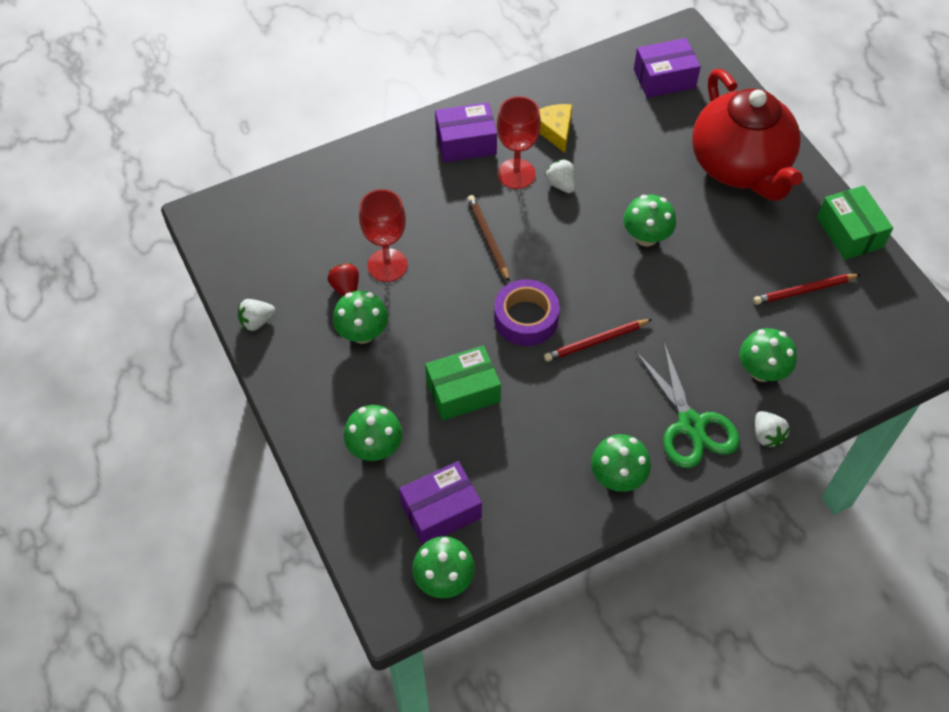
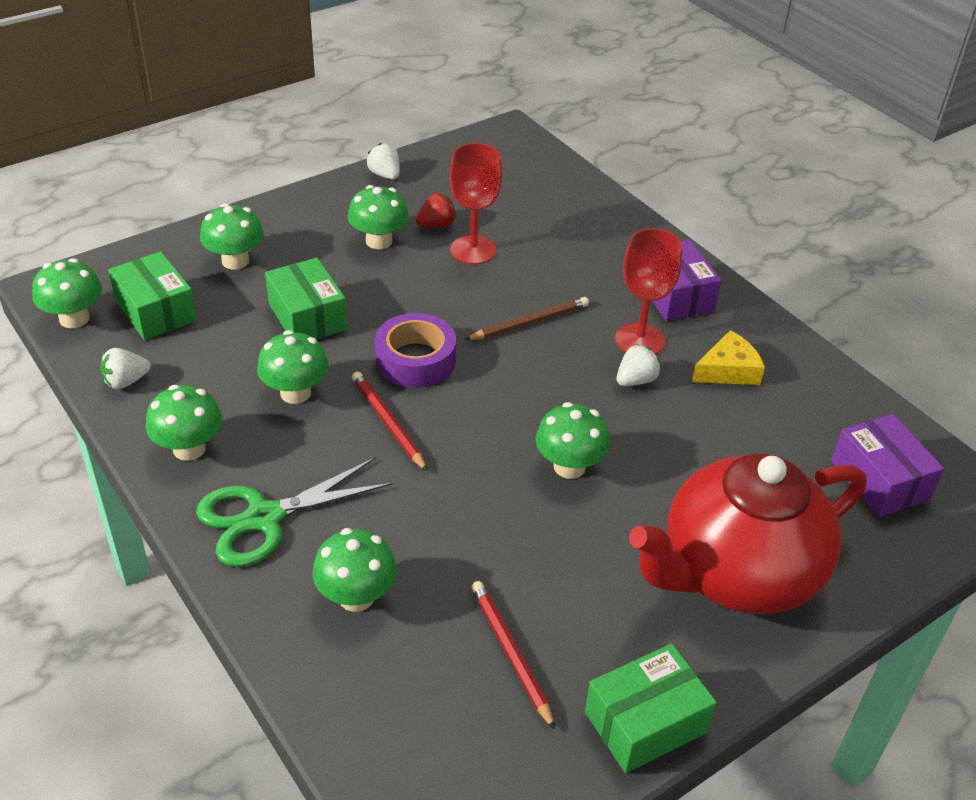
camera: 80 degrees right, 15 degrees down
(441, 511) = (156, 311): purple box -> green box
(558, 402) = (295, 393): none -> green mushroom
(767, 435) = (247, 601): white strawberry -> white strawberry (126, 381)

